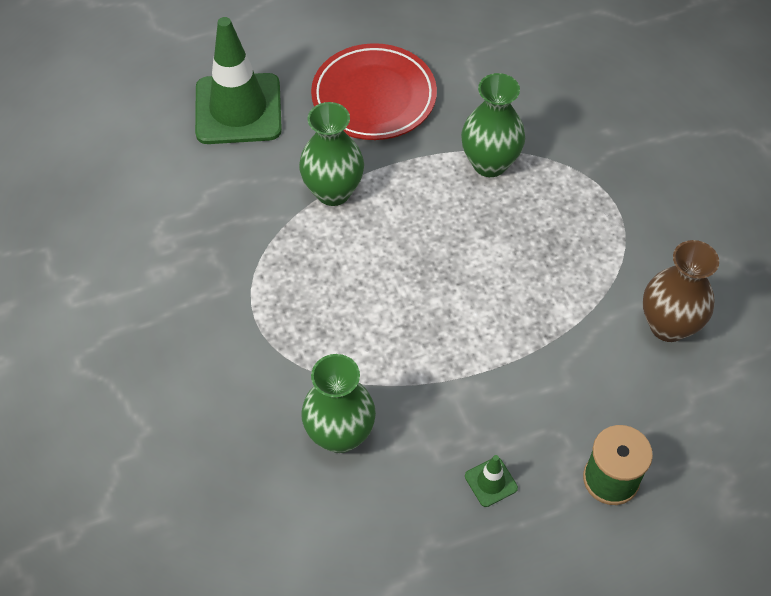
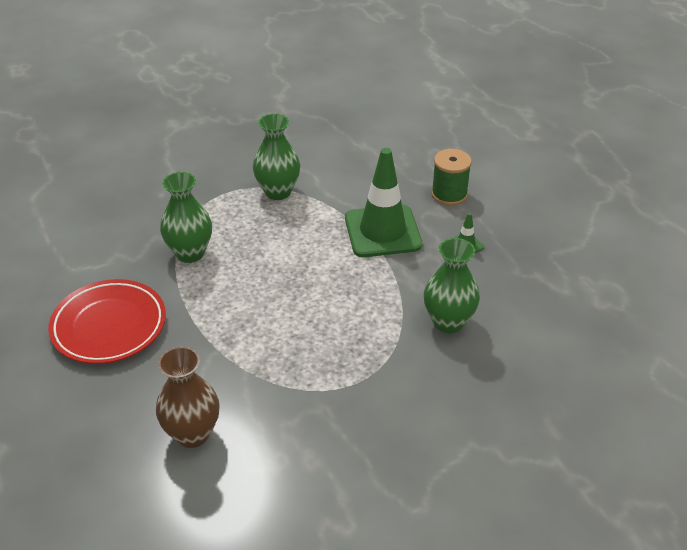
camera: 95 degrees left, 15 degrees down
(238, 109) = (111, 424): green traffic cone -> green traffic cone (382, 231)
(333, 191) = (217, 345): green vase -> green vase (278, 192)
(668, 325) = (332, 170): brown vase -> brown vase (192, 433)

